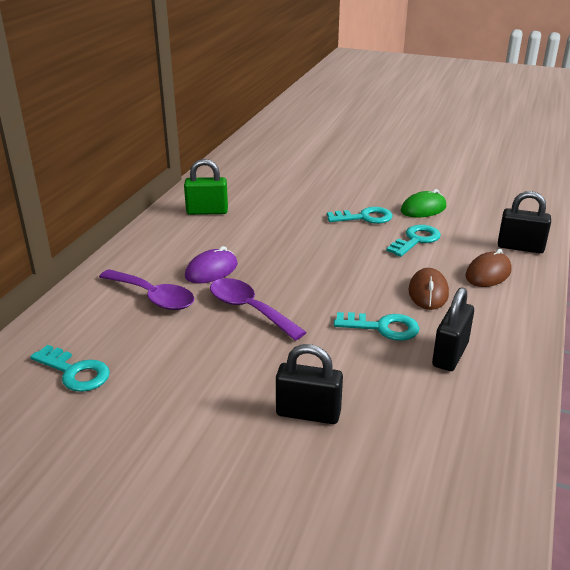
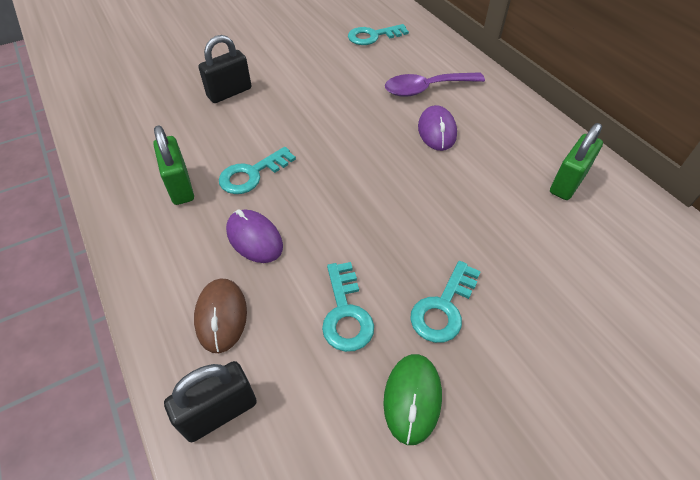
camera: 130 degrees right, 20 degrees up
(249, 309) = (358, 123): purple spoon -> none
(428, 292) = (254, 238): brown mouse -> purple mouse
(450, 355) = (180, 186): black padlock -> green padlock

